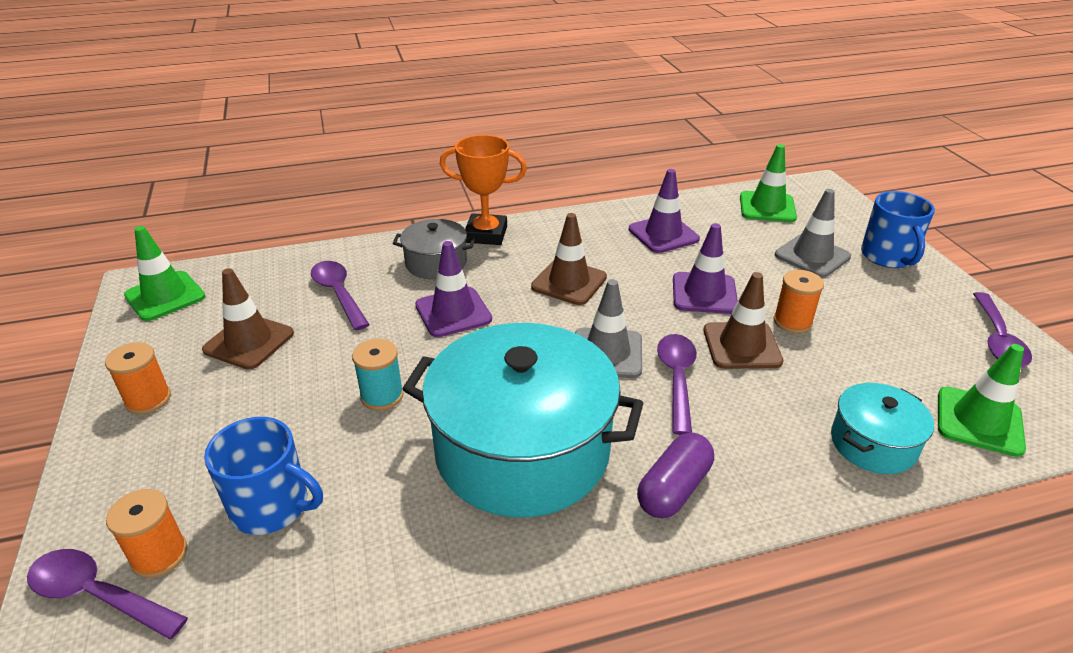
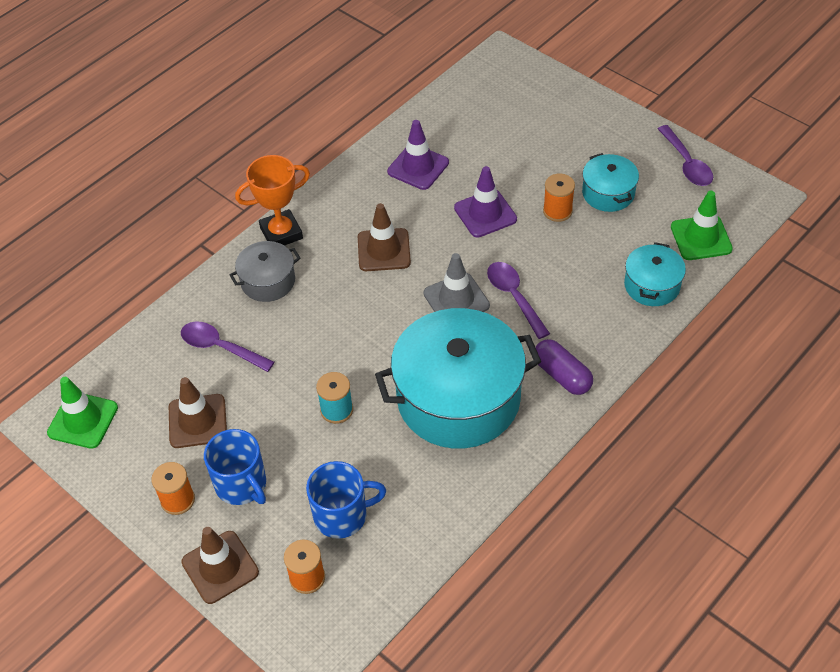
camera: 30 degrees left, 15 degrees up
(98, 595) = (297, 615): purple spoon -> none
(453, 312) = (323, 319): purple traffic cone -> none
(673, 489) = (562, 375): purple capsule -> purple capsule turned 45 degrees counterclockwise
(741, 346) = (537, 249): brown traffic cone -> brown traffic cone (220, 567)
(767, 207) = (476, 100): green traffic cone -> none
(812, 256) = (537, 139): grey traffic cone -> none
(869, 329) = (608, 193): none -> turquoise pot
(888, 256) = (588, 115): blue mug -> blue mug (241, 484)

